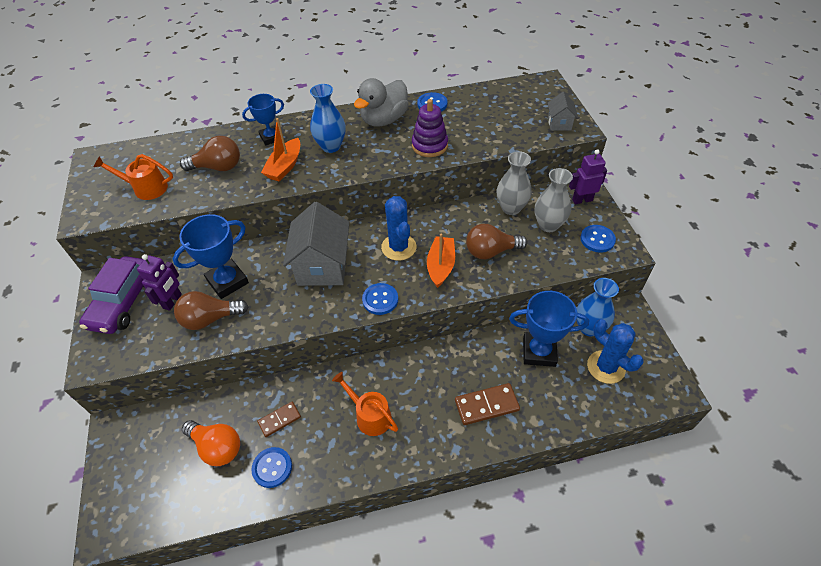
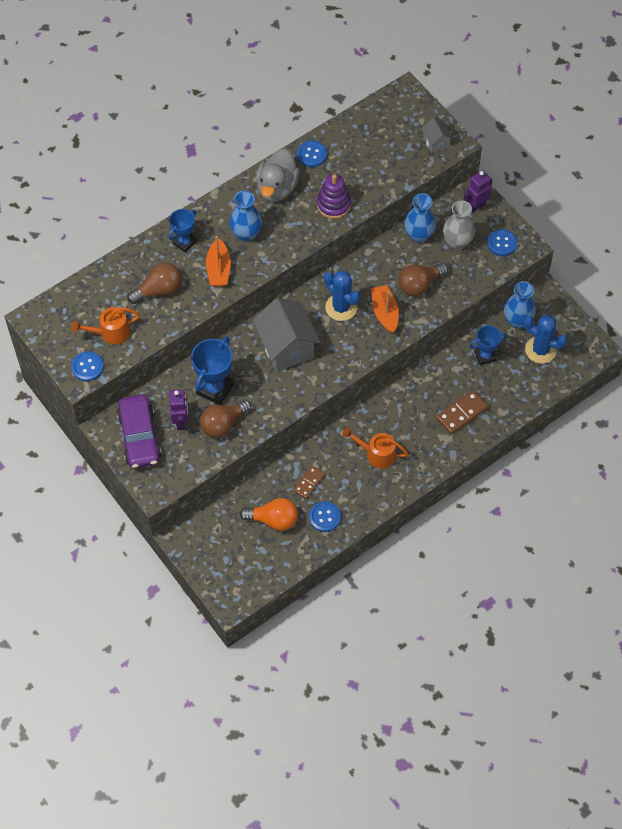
camera: 25 degrees left, 10 degrees up
(380, 300) = (351, 359): blue button -> blue button (87, 367)
(511, 208) = (419, 235): grey vase -> blue vase
(539, 352) = (485, 356): blue trophy -> blue trophy, size x0.63

